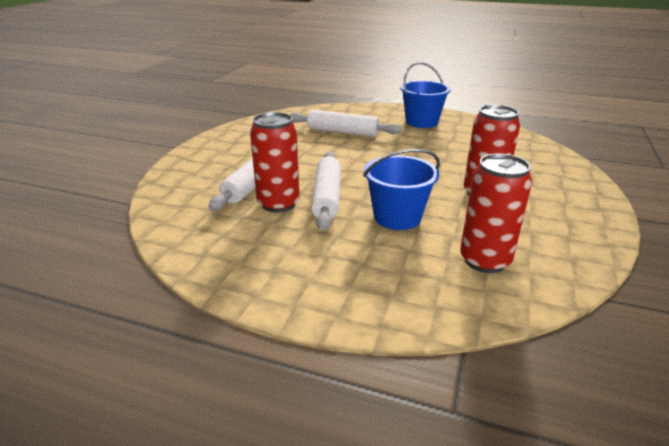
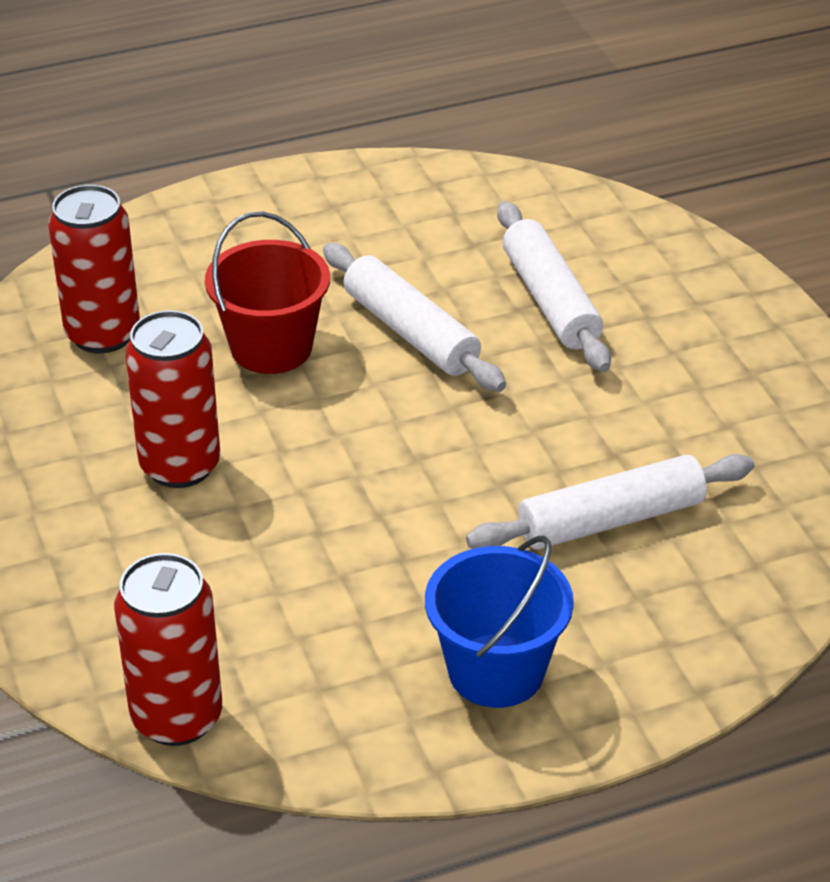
camera: 140 degrees right, 10 degrees up
(278, 204) = (460, 286): red can -> red can (177, 717)
(397, 217) = (271, 347): blue bucket -> red bucket

